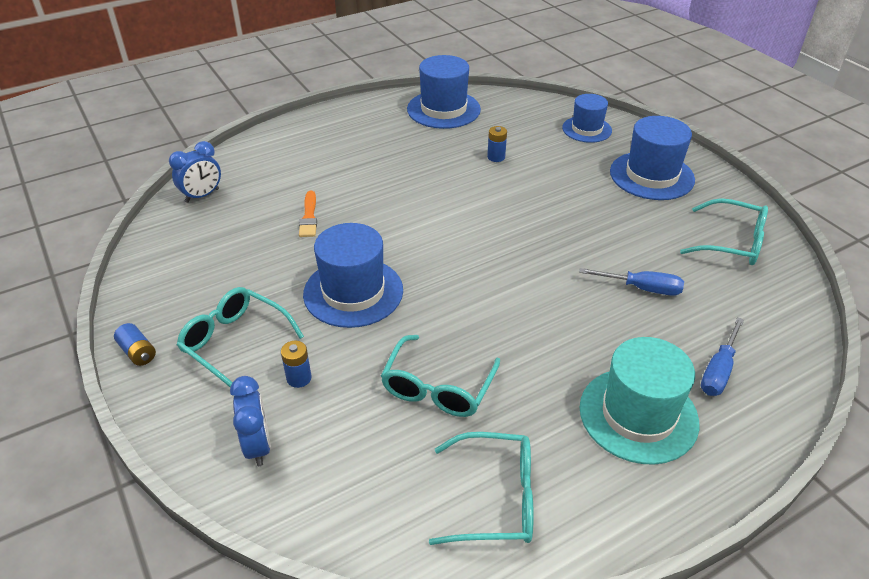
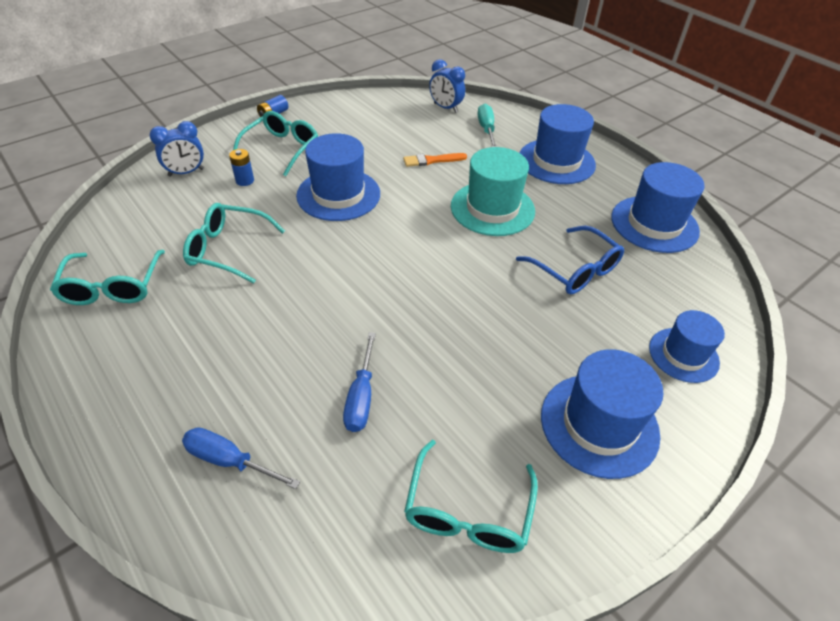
camera: 80 degrees right, 5 degrees up
(262, 173) = (486, 129): none -> turquoise screwdriver
(338, 140) = (556, 161): none -> blue hat
(496, 157) = (575, 270): blue battery -> blue glasses
(638, 415) = (179, 382): turquoise hat -> turquoise hat (492, 208)

